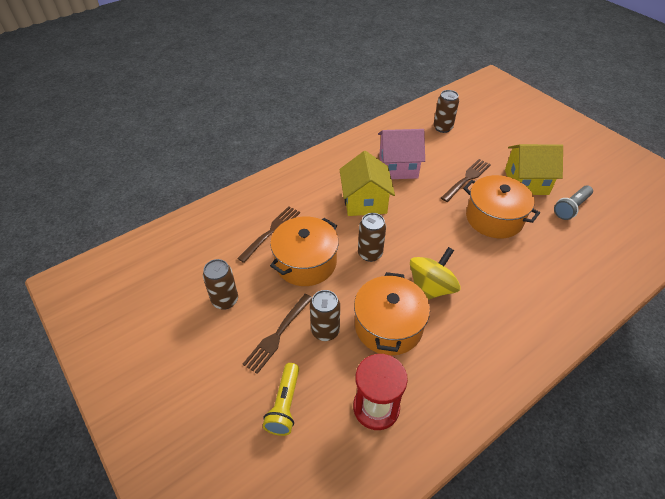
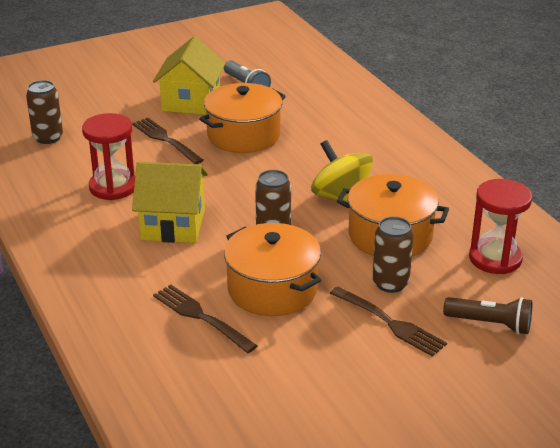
camera: 80 degrees left, 15 degrees down
(225, 300) = (323, 369): brown can -> none
(285, 405) = (490, 324): yellow flashlight -> brown flashlight
(398, 167) = (113, 187): pink house -> red hourglass

